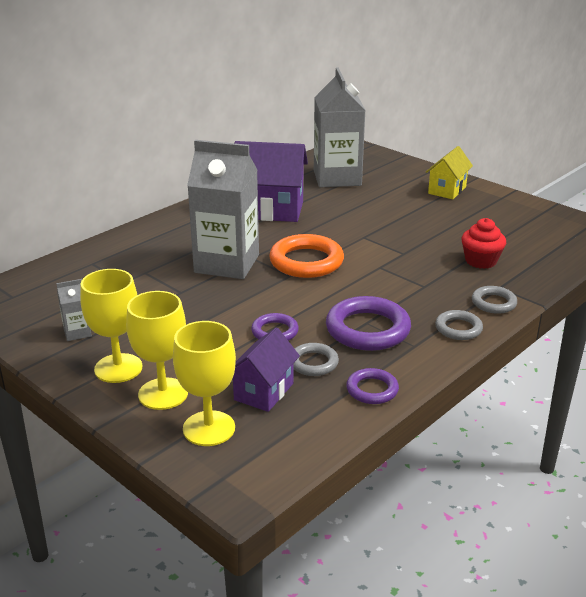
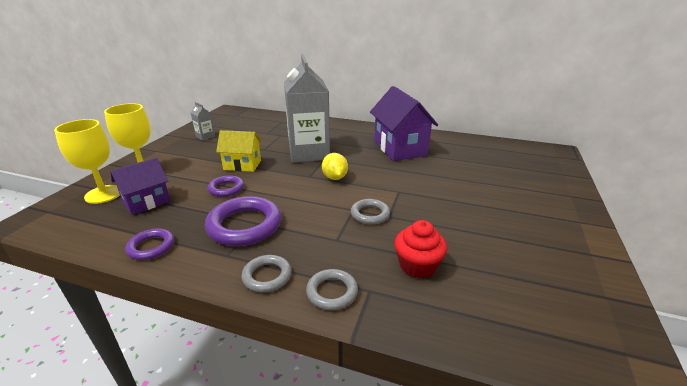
camera: 65 degrees right, 0 degrees up
(118, 368) = (170, 154): yellow goblet -> none
(264, 392) = (147, 202): purple house -> purple house turned 45 degrees counterclockwise
(306, 261) = (335, 177): orange ring -> yellow lemon
(313, 363) = (187, 212): grey ring -> grey ring (370, 214)
(337, 178) = (487, 159): grey carton -> none
(447, 190) = (549, 214): yellow house -> yellow house (242, 165)

